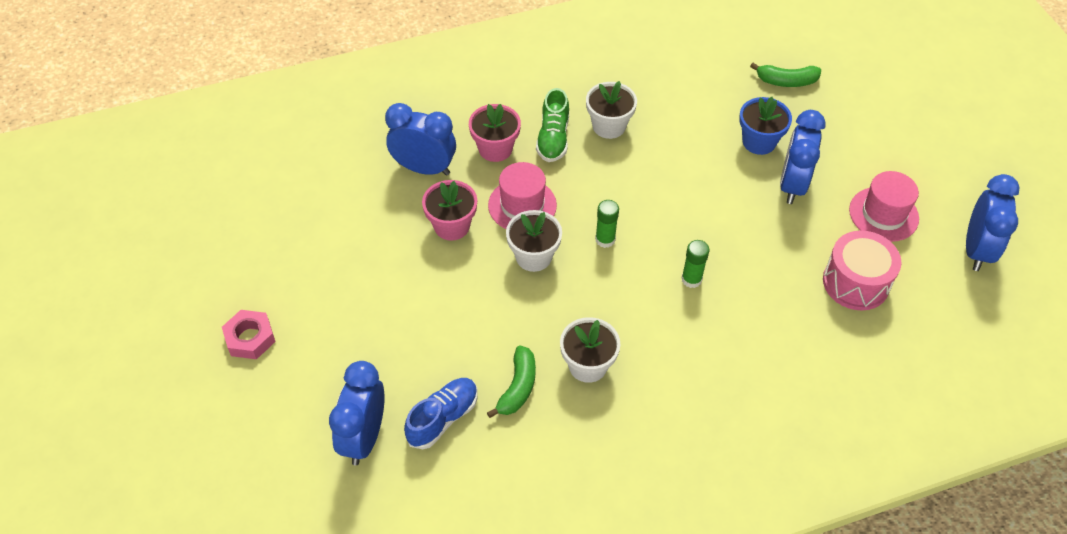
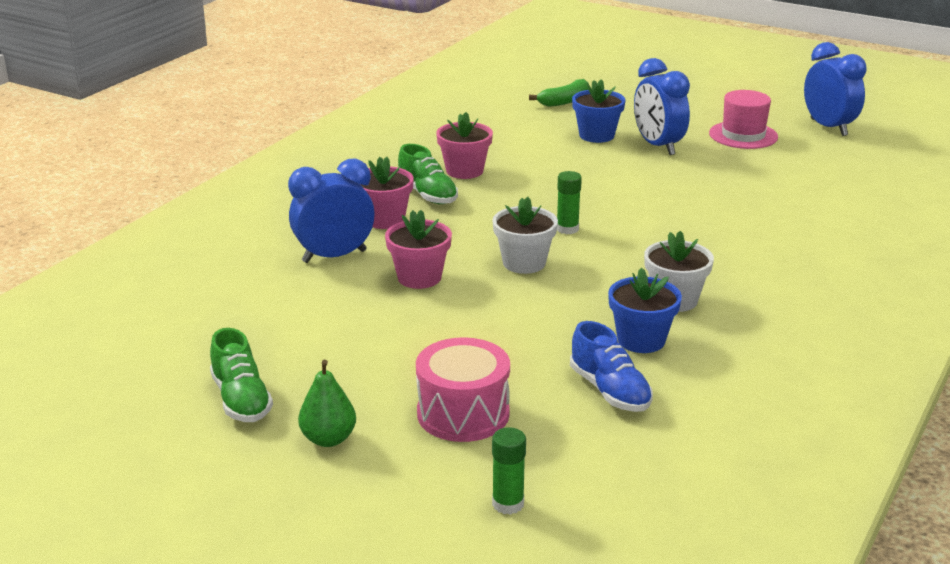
camera: 40 degrees left, 25 degrees down
(241, 270) = (241, 399): none -> green shoe
(250, 338) = (328, 439): pink nut -> green pear
(364, 437) = (558, 441): blue clock -> none
(443, 418) = (609, 391): blue shoe -> blue shoe turned 150 degrees clockwise
(518, 387) = (641, 340): green banana -> blue flower pot
(522, 205) = (464, 240): pink hat -> none
(609, 126) = (464, 171): white flower pot -> pink flower pot
(691, 279) = (670, 220): green glue stick -> green glue stick (508, 504)
(855, 282) = (784, 173): pink drum -> pink drum (463, 413)

